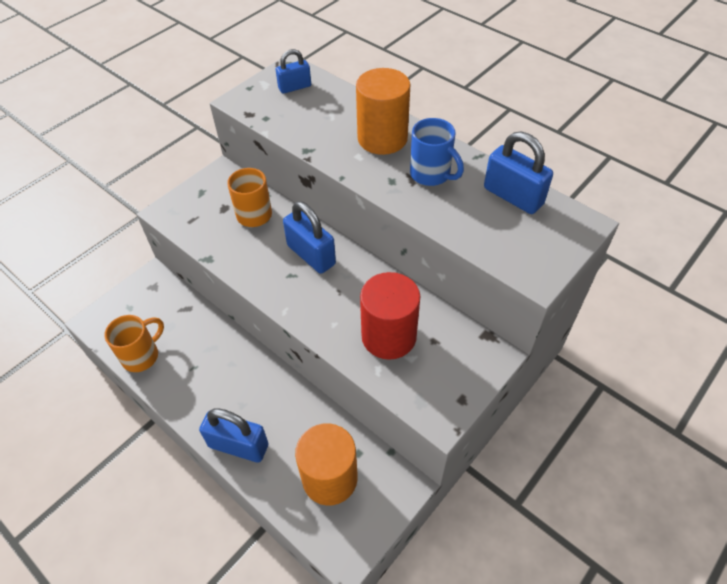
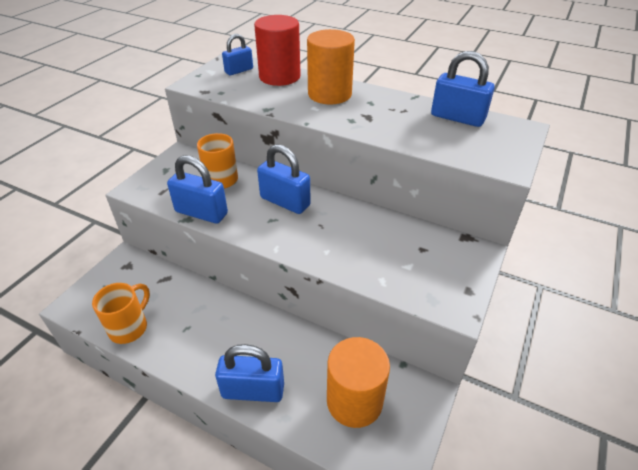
camera: 15 degrees left, 10 degrees down
(223, 254) = (201, 213): none -> blue padlock
(389, 336) = (381, 252): red cylinder -> red cylinder (279, 76)
(431, 174) = (383, 112): blue mug -> none

